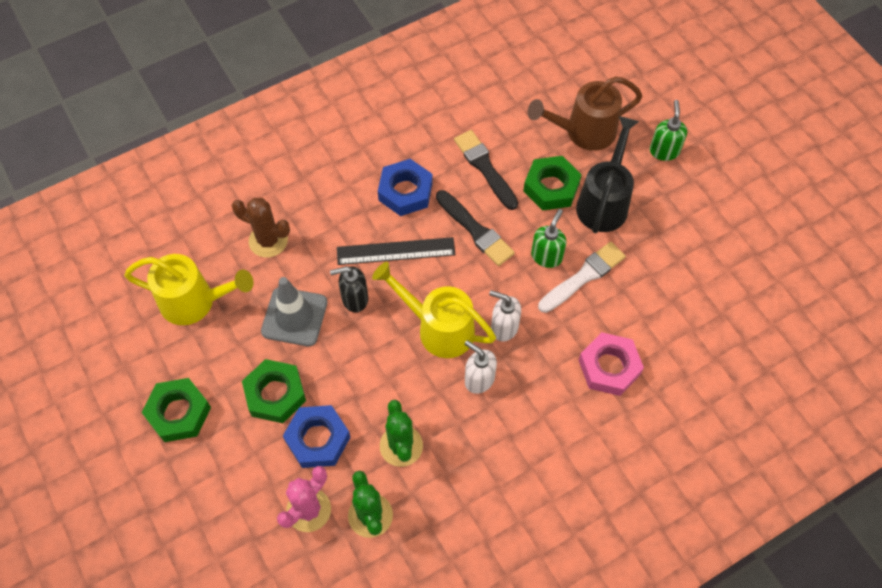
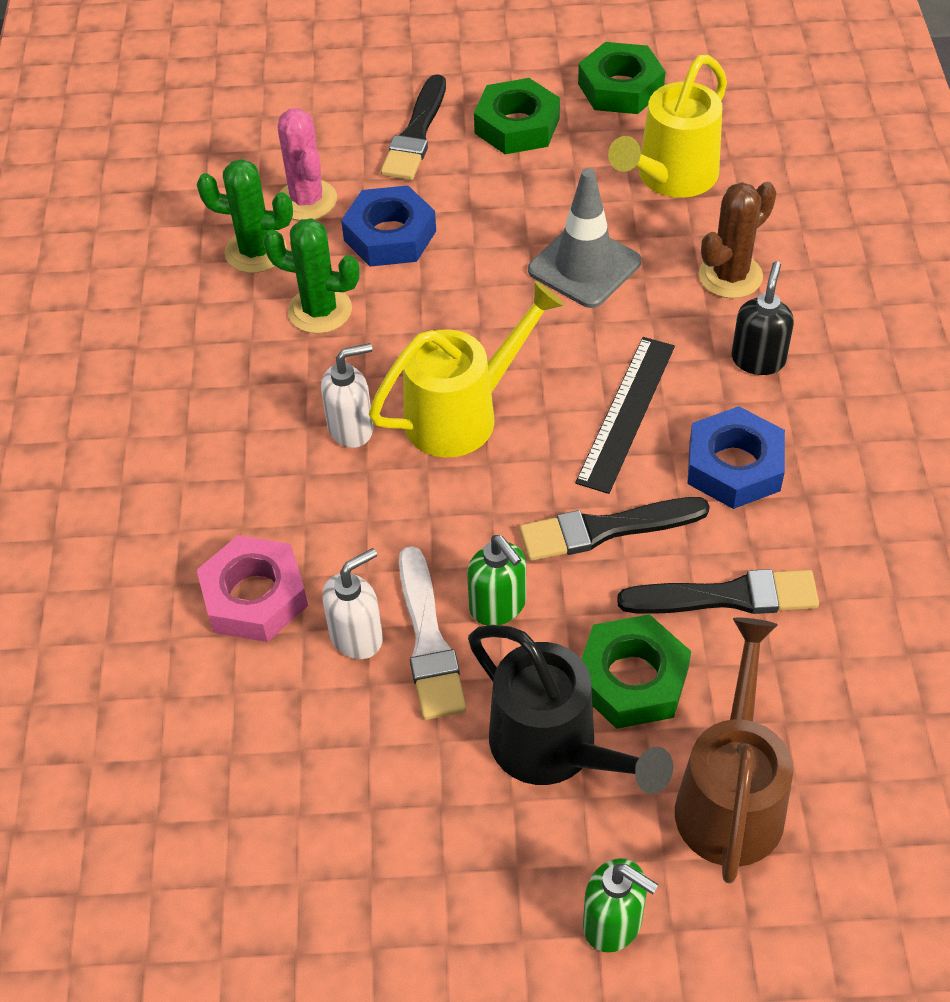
camera: 120 degrees right, 10 degrees down
(212, 474) = (416, 134): none -> black brush
(275, 394) = (481, 215): green nut -> green nut (620, 88)
(354, 299) = (572, 337): black soap dispenser -> black soap dispenser (758, 359)
(504, 327) = (411, 492): white soap dispenser -> white soap dispenser (357, 636)

